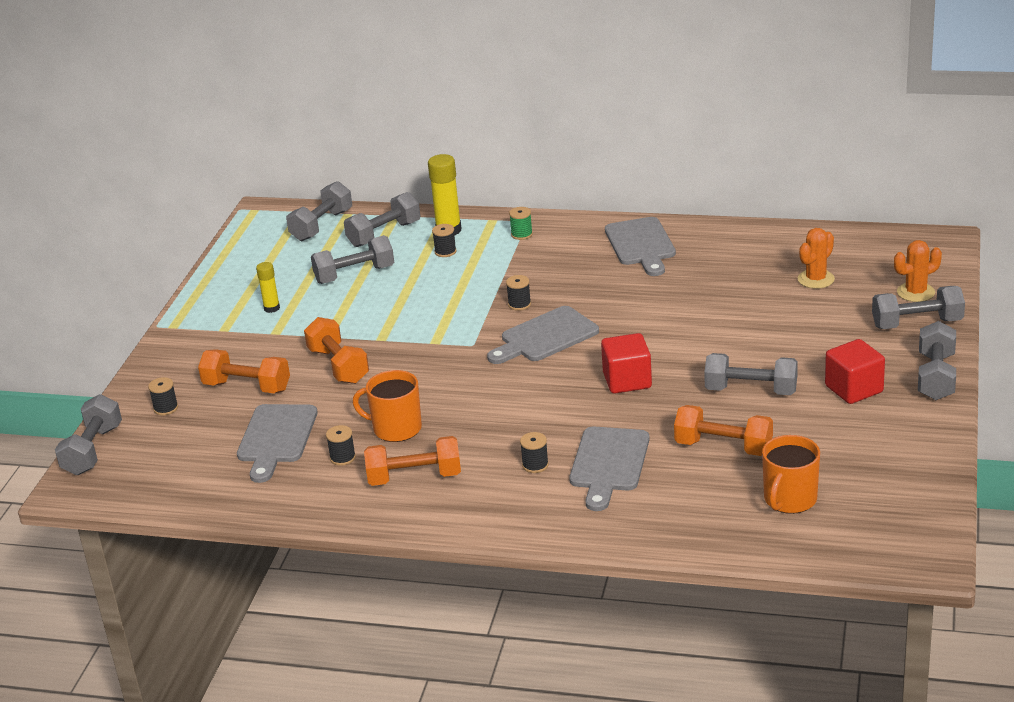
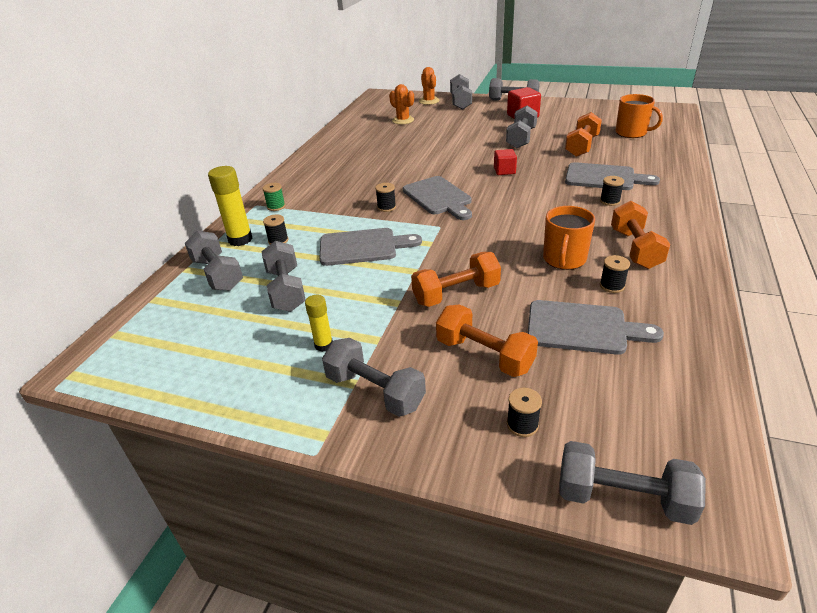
camera: 85 degrees left, 5 degrees up
(247, 387) = (484, 355): orange dumbbell -> orange dumbbell turned 75 degrees counterclockwise
(322, 225) = (163, 316): grey dumbbell -> grey dumbbell (375, 391)
(627, 381) = (504, 171): red cube -> red cube, size x0.66
(641, 244) = (326, 164): grey cutting board -> grey cutting board (362, 247)

